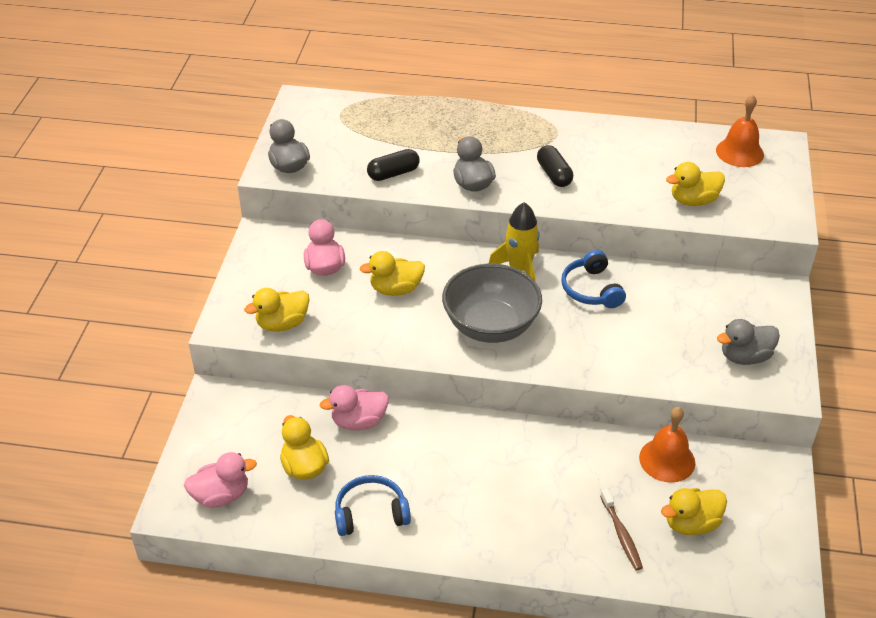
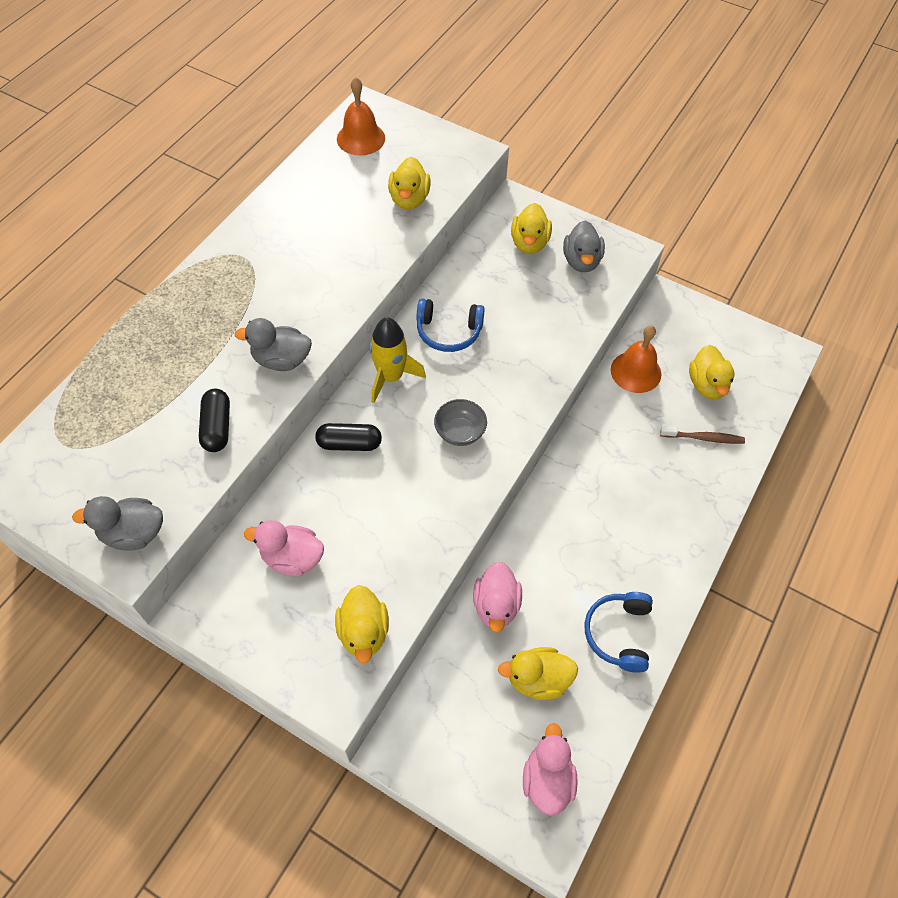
camera: 70 degrees left, 15 degrees up
(396, 289) = (365, 498): yellow duck -> yellow duck (529, 243)
(490, 326) = (460, 432): grey bowl -> grey bowl, size x0.50
(554, 174) = (308, 285): black capsule -> black capsule (349, 443)

